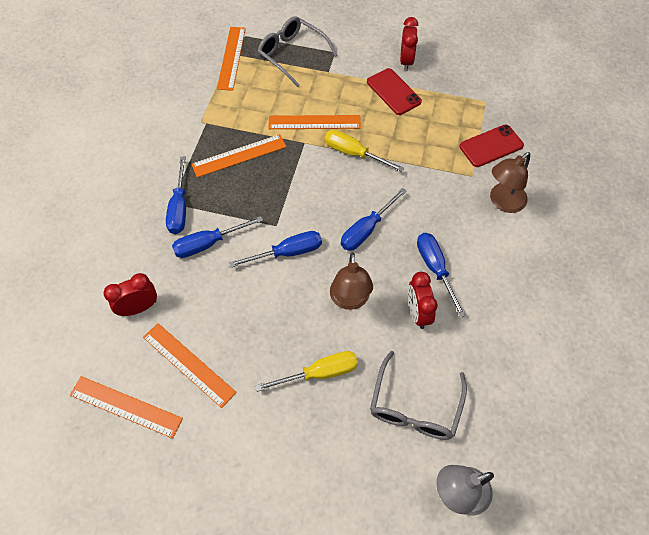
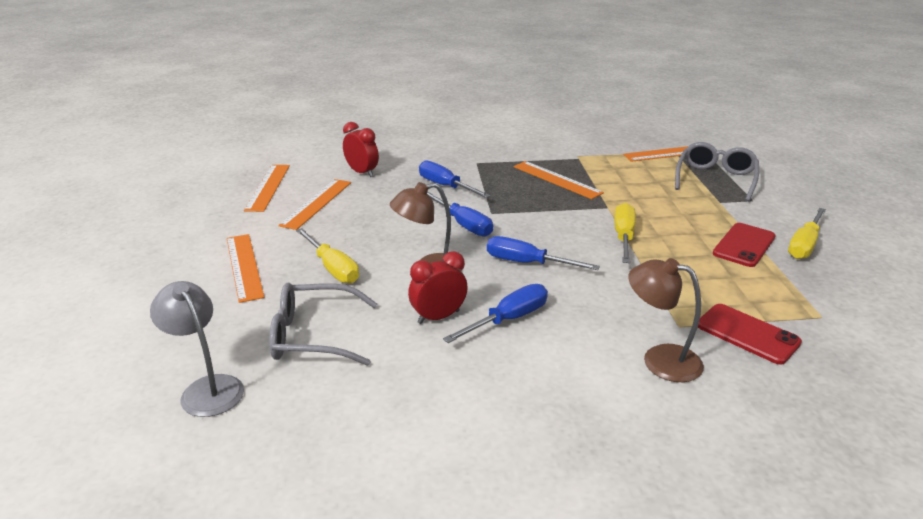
camera: 70 degrees right, 30 degrees down
(179, 208) = (474, 167): blue screwdriver -> none
(314, 122) = (640, 207): orange ruler -> orange ruler (244, 266)
(406, 61) = (804, 245): red clock -> yellow screwdriver

